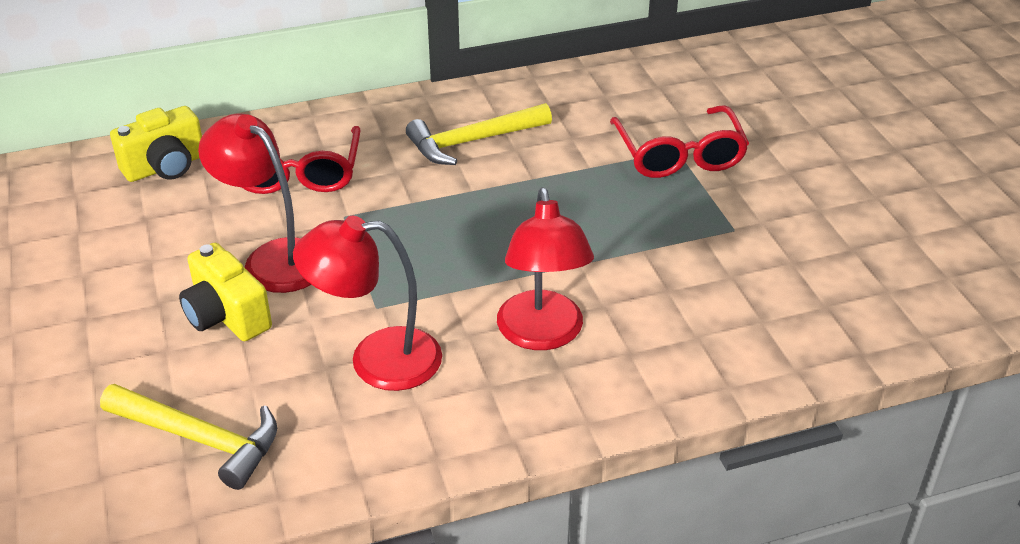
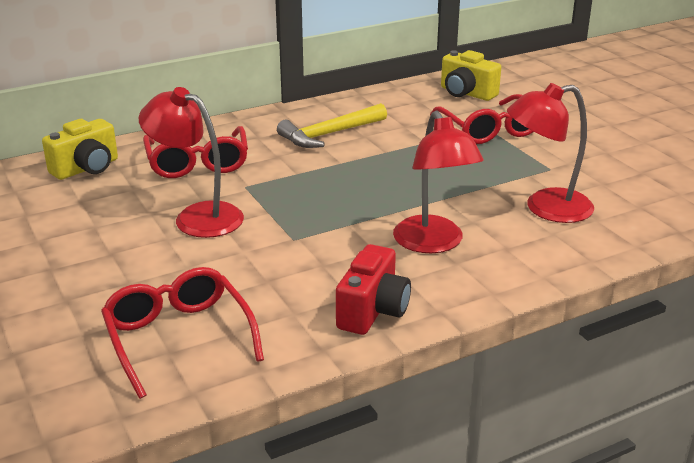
camera: 10 degrees left, 10 degrees down
(201, 439) = (178, 338): yellow hammer -> red glasses
(226, 315) = (171, 256): yellow camera -> yellow camera (466, 93)
(376, 360) = (307, 272): red lamp -> red lamp (545, 208)
(434, 429) = (373, 311): none -> red camera

